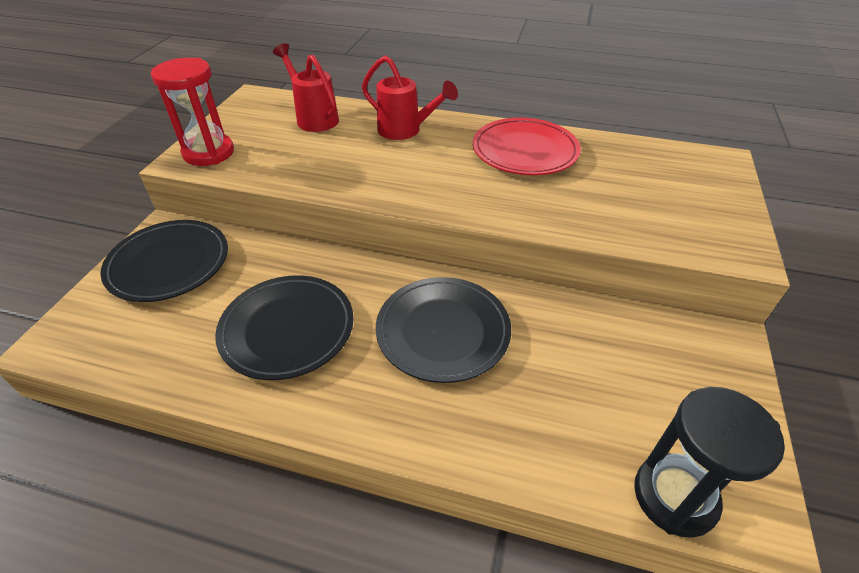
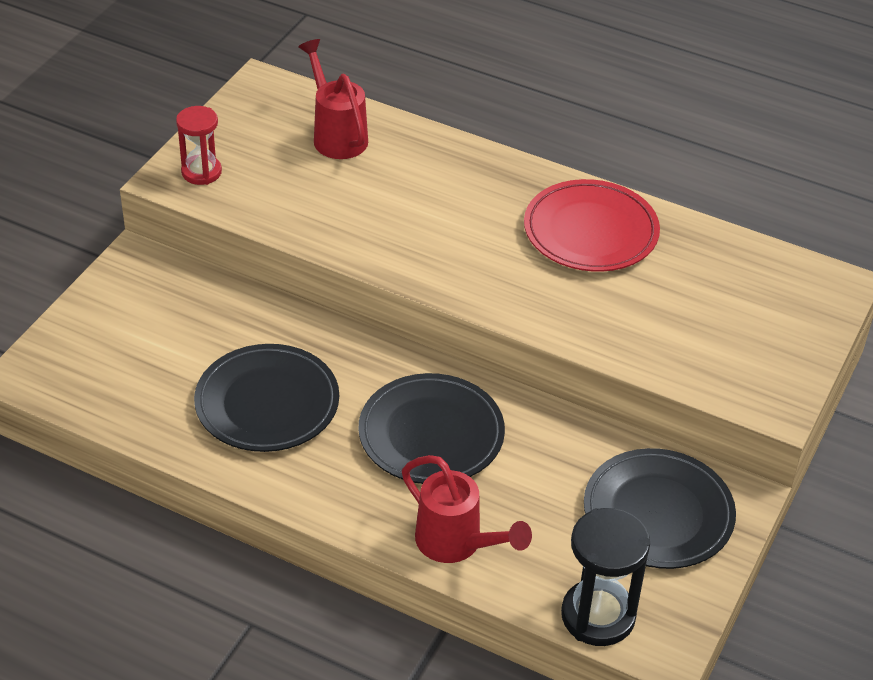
camera: 10 degrees right, 0 degrees up
(169, 264) = (143, 306): black plate -> black plate (658, 513)
(209, 153) = (201, 172): red hourglass -> red hourglass, size x0.65
(405, 131) = (449, 176): red watering can -> red watering can (457, 544)

